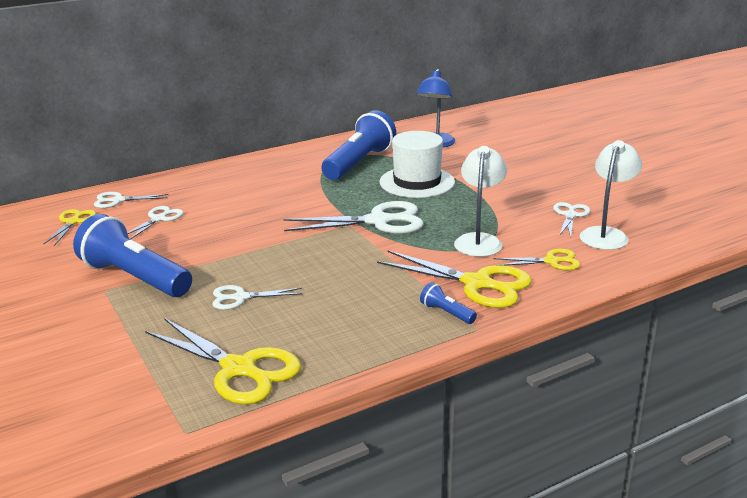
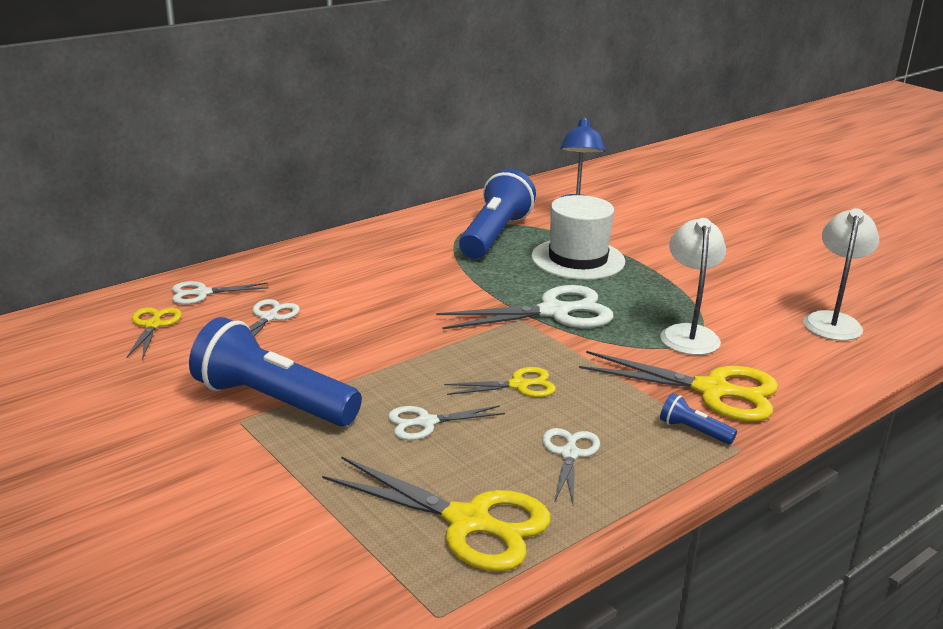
camera: 10 degrees left, 0 degrees up
(551, 261) = (786, 358): yellow scissors -> yellow scissors (519, 385)
(570, 215) = (780, 297): white scissors -> white scissors (569, 454)

